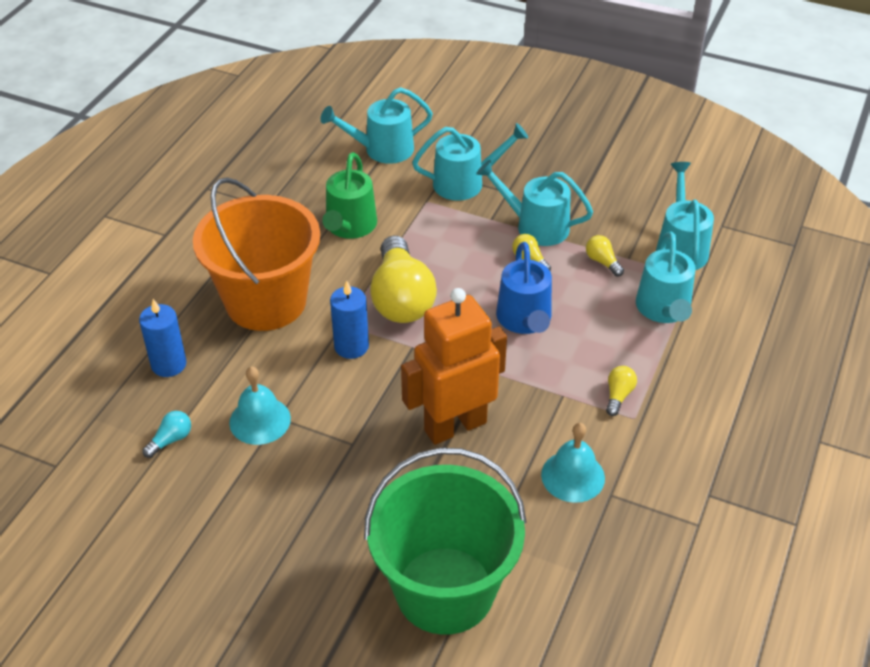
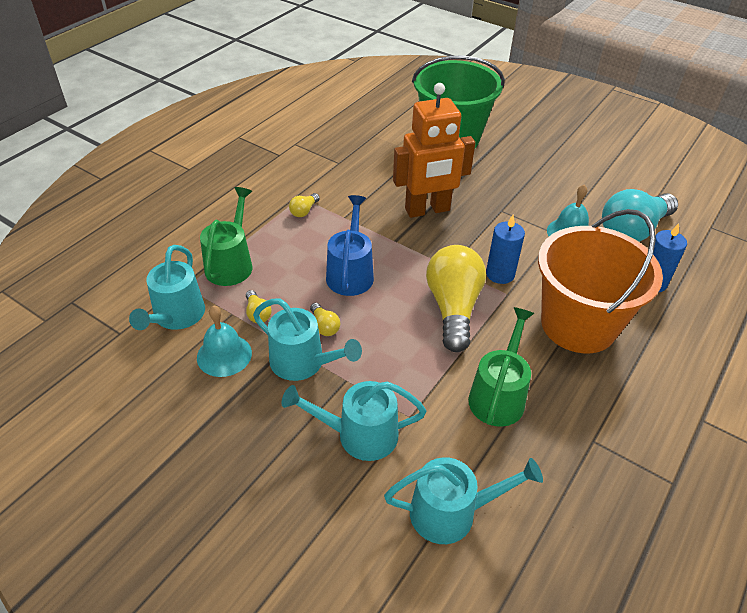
camera: 170 degrees left, 0 degrees up
(171, 440) = (633, 230): turquoise light bulb -> turquoise light bulb, size x2.42
(573, 476) = (358, 174): turquoise bell -> turquoise bell (224, 355)
(664, 309) = (231, 264): turquoise watering can -> green watering can

